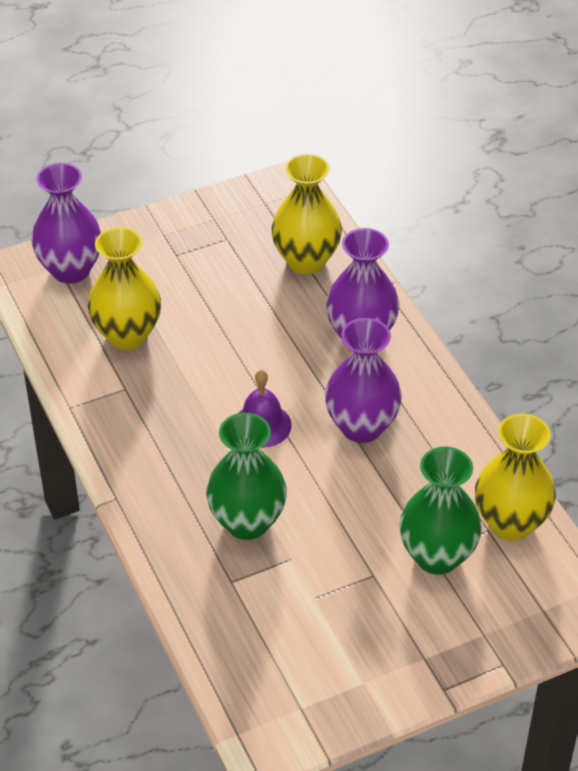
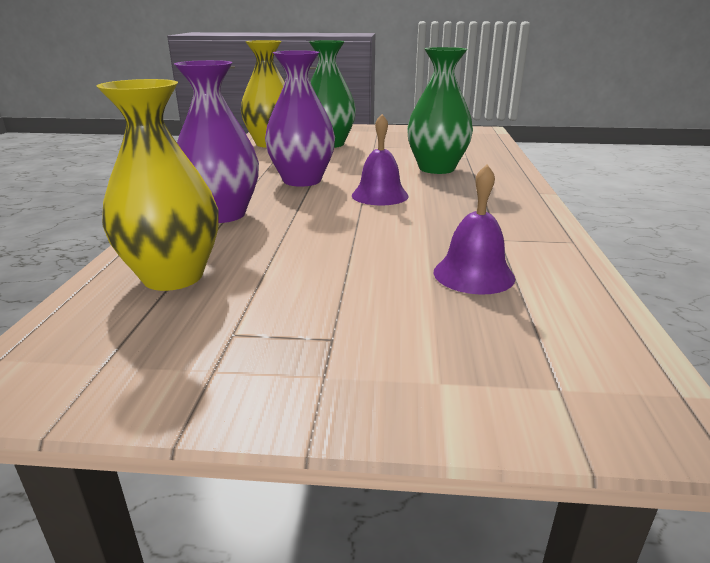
camera: 150 degrees left, 20 degrees down
(70, 270) = (535, 376): purple vase -> none
(127, 335) = (473, 274): yellow vase -> purple bell

